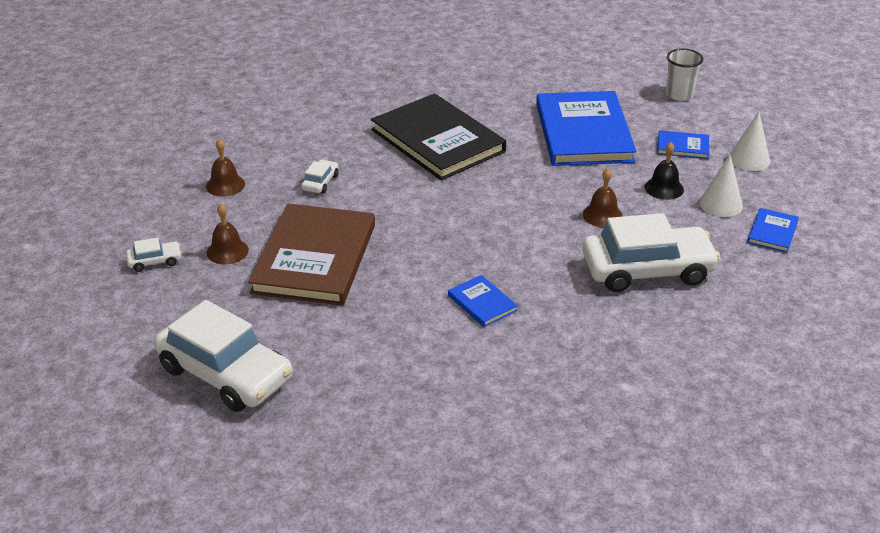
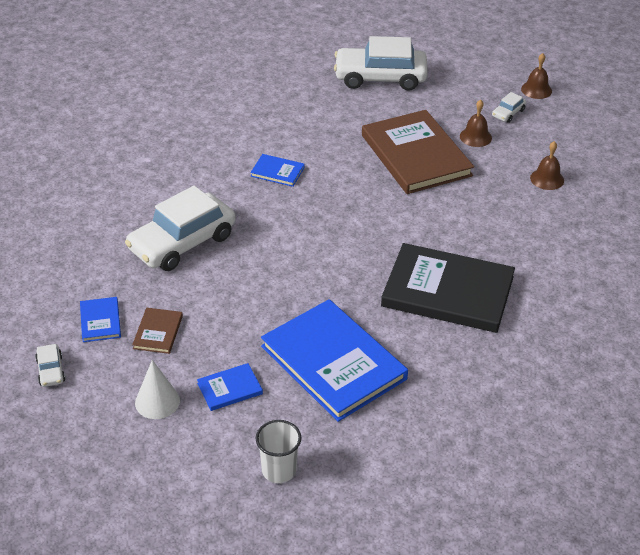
camera: 145 degrees right, 5 degrees up
(320, 182) = (486, 210): white car -> white car (51, 370)
(602, 215) = (249, 277): brown bell -> brown bell (536, 90)
(664, 188) = (217, 328): black bell -> none
(721, 204) = (158, 332): white cone -> brown book

